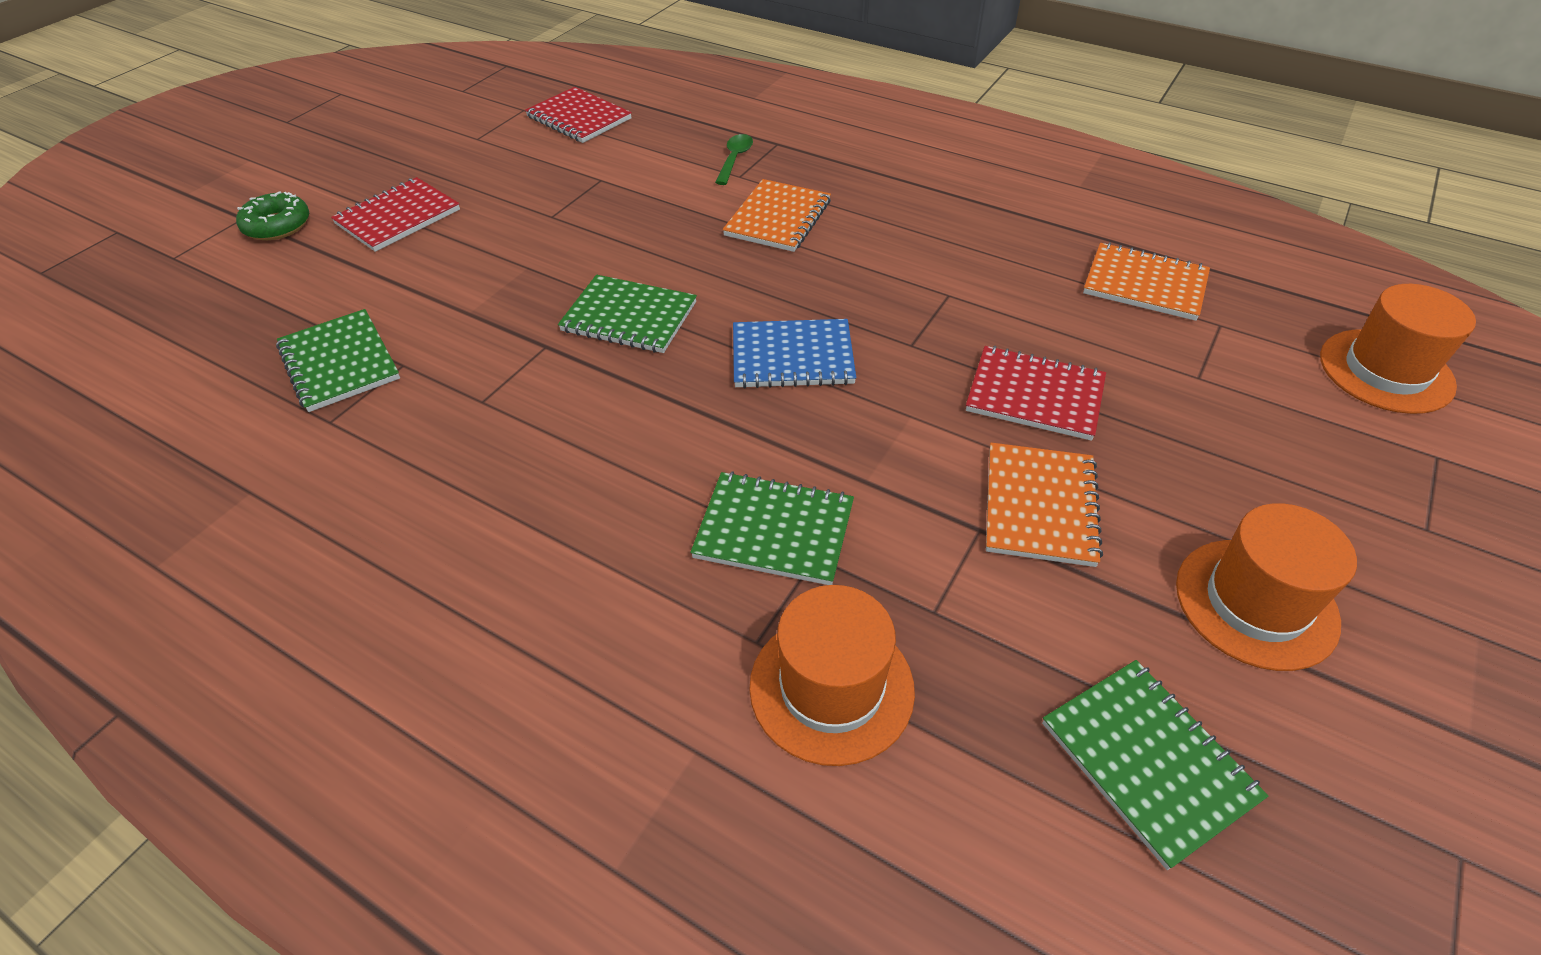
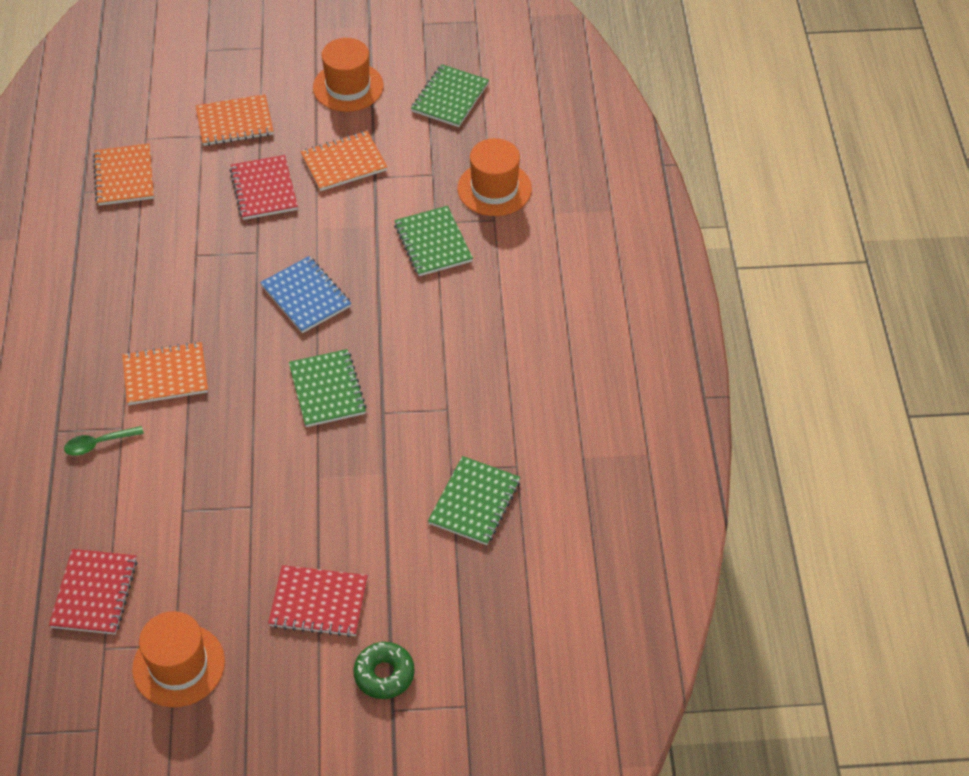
camera: 125 degrees left, 5 degrees up
(1215, 421) = (235, 122): none -> orange notebook
(1386, 371) = (146, 73): orange hat -> orange hat (178, 665)

